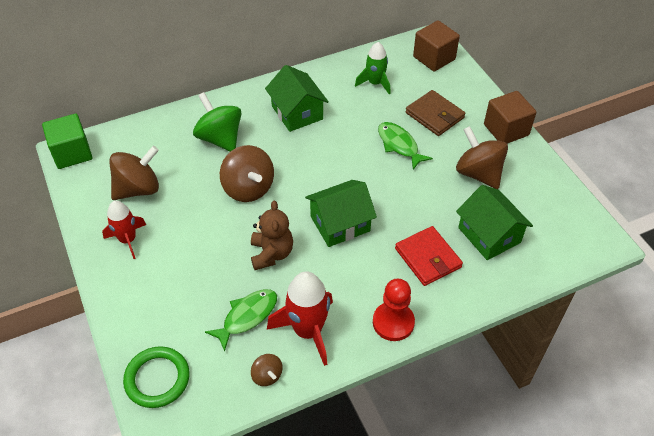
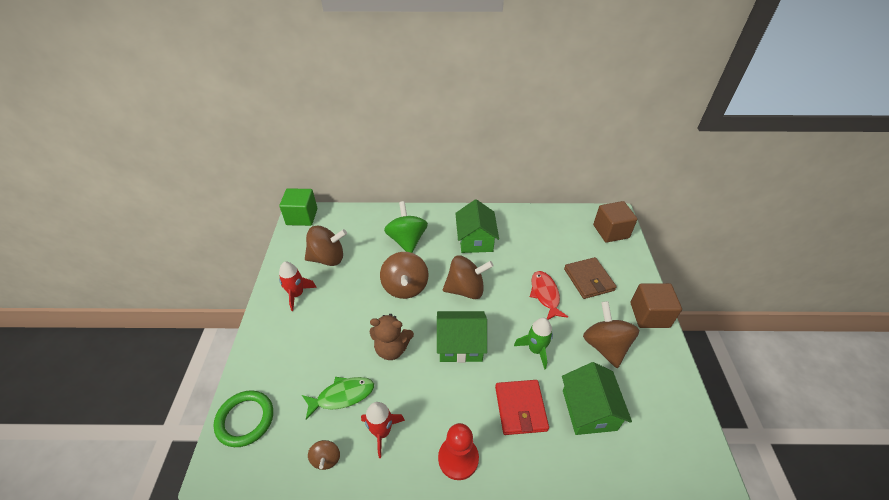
camera: 25 degrees right, 5 degrees down
(271, 254) = (392, 348): brown teddy bear -> brown teddy bear turned 75 degrees clockwise
(308, 331) = (382, 432): red rocket -> red rocket, size x0.65
(315, 168) = (466, 289): none -> brown spinning top
(375, 83) = (550, 236): green rocket -> green rocket (535, 350)
(399, 145) = (545, 295): green fish -> red fish

